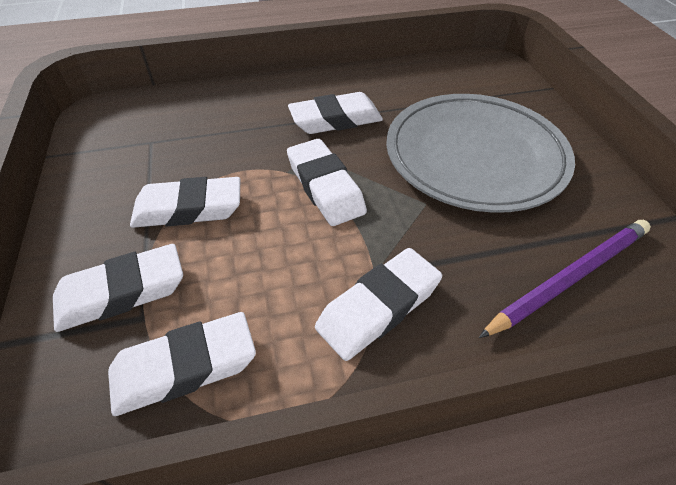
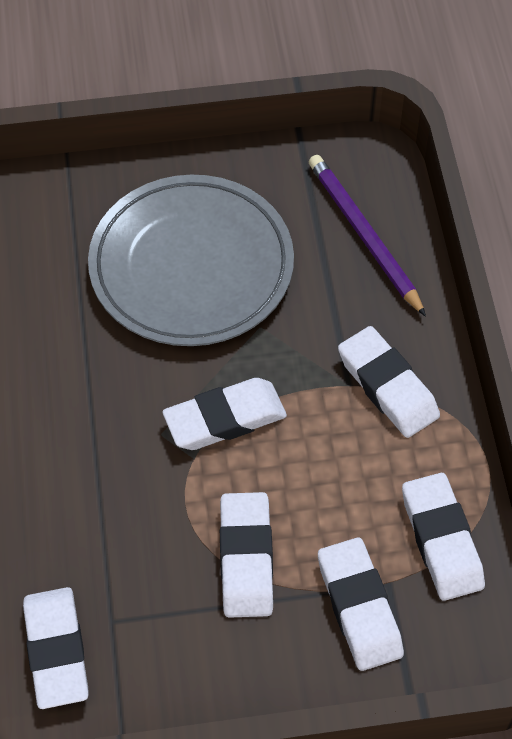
camera: 85 degrees left, 10 degrees up
(335, 120) = (98, 399): white eraser -> white eraser (57, 650)

